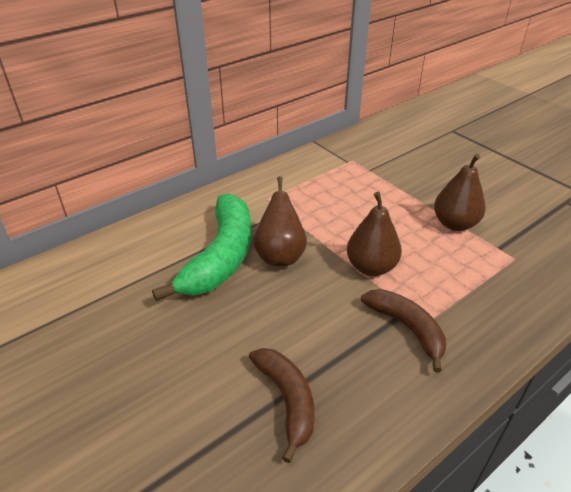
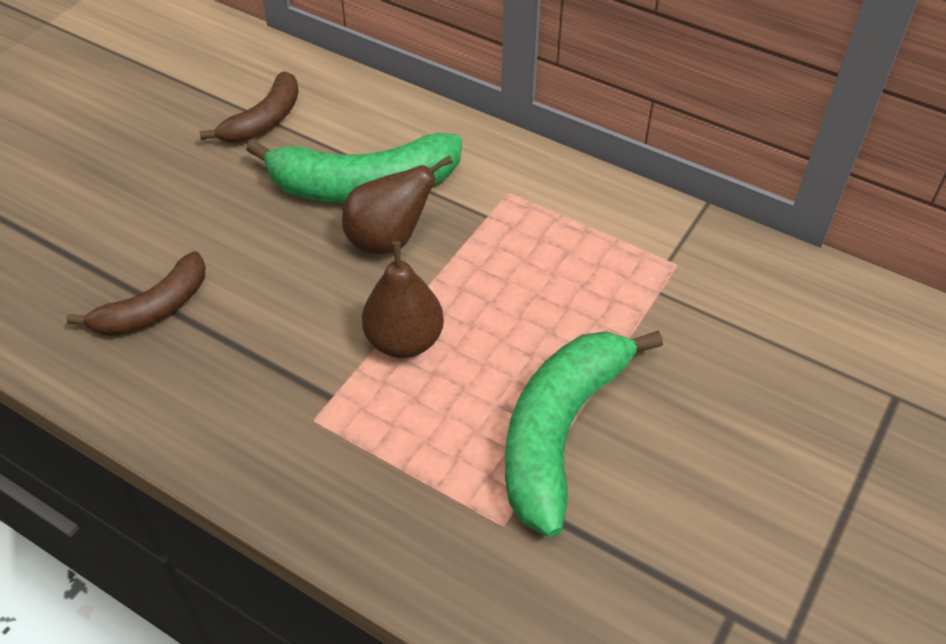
camera: 70 degrees right, 10 degrees up
(407, 328) = (296, 400): brown banana -> brown banana (264, 120)
(454, 224) = (560, 431): brown pear -> green banana

